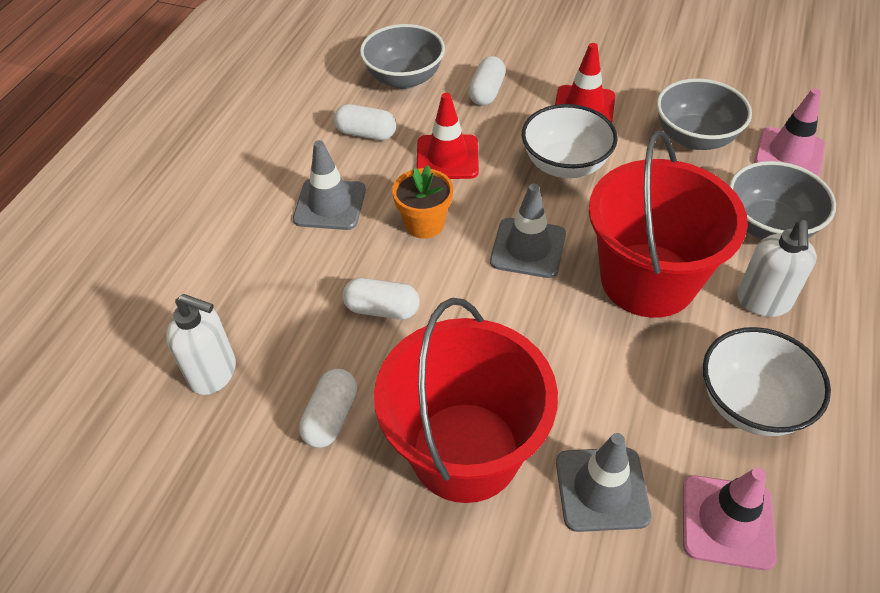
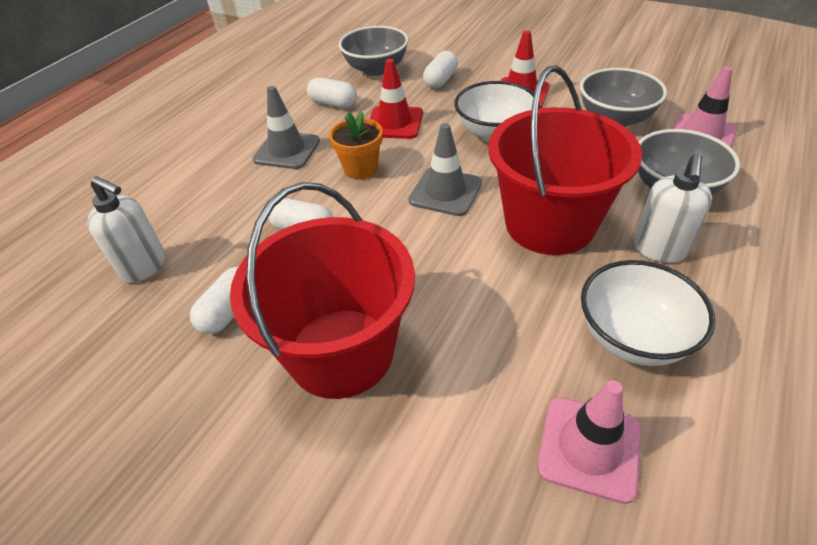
camera: 10 degrees right, 5 degrees down
(602, 489) = (464, 401): grey traffic cone -> none

